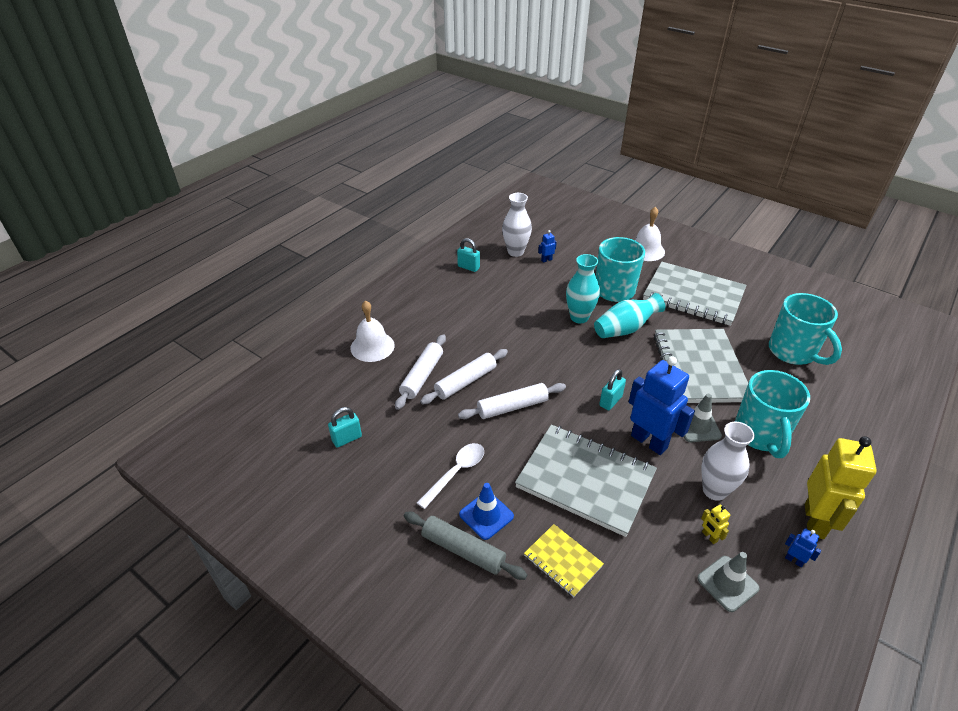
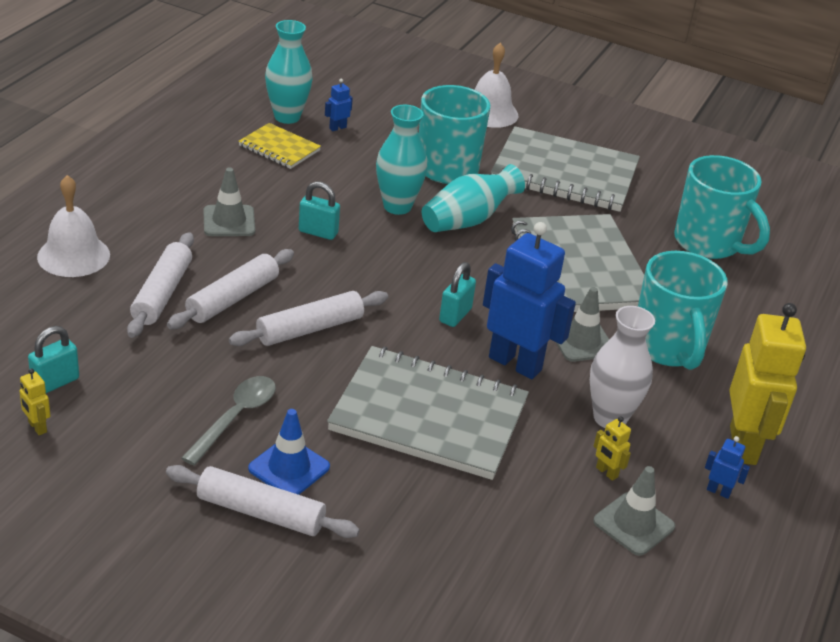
camera: 15 degrees left, 5 degrees down
(330, 471) = (37, 427): none -> yellow robot
(456, 472) = (236, 417): white spoon -> grey spoon
(463, 550) = (260, 512): grey rolling pin -> white rolling pin
(468, 267) = (214, 140): turquoise padlock -> turquoise padlock (318, 232)
(470, 325) = (229, 221): none -> grey traffic cone
(515, 252) = (287, 117): white vase -> turquoise vase
(563, 561) = (407, 515): yellow notebook -> yellow notebook (279, 148)

